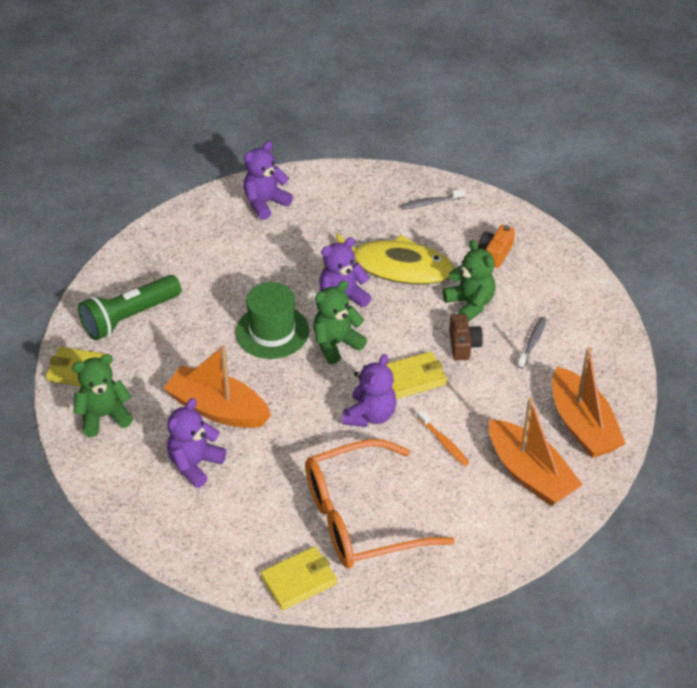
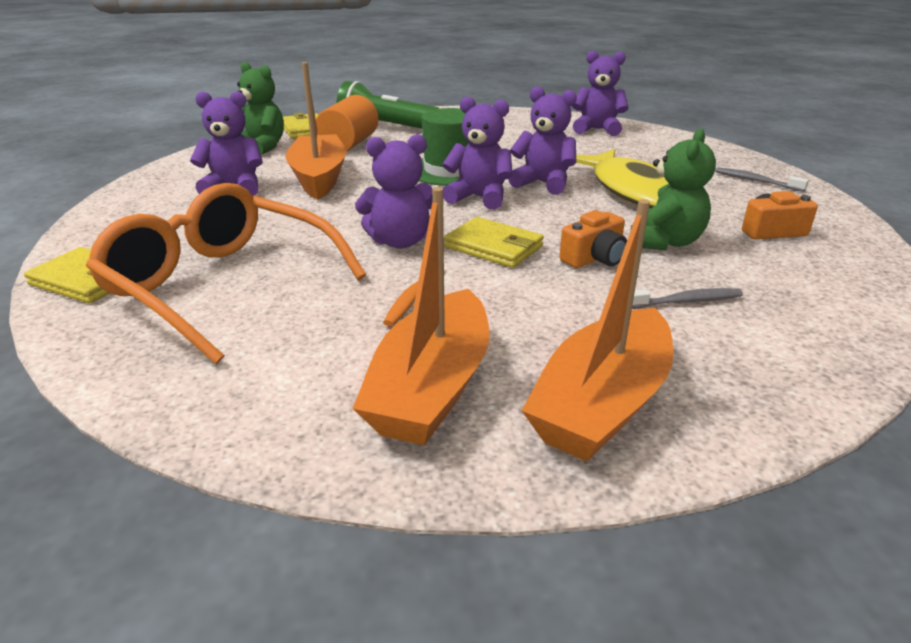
camera: 55 degrees right, 15 degrees down
(153, 360) = (349, 144): none -> orange cylinder
(336, 344) = (479, 198): green teddy bear -> purple teddy bear
(463, 345) = (594, 258): brown camera -> orange camera

